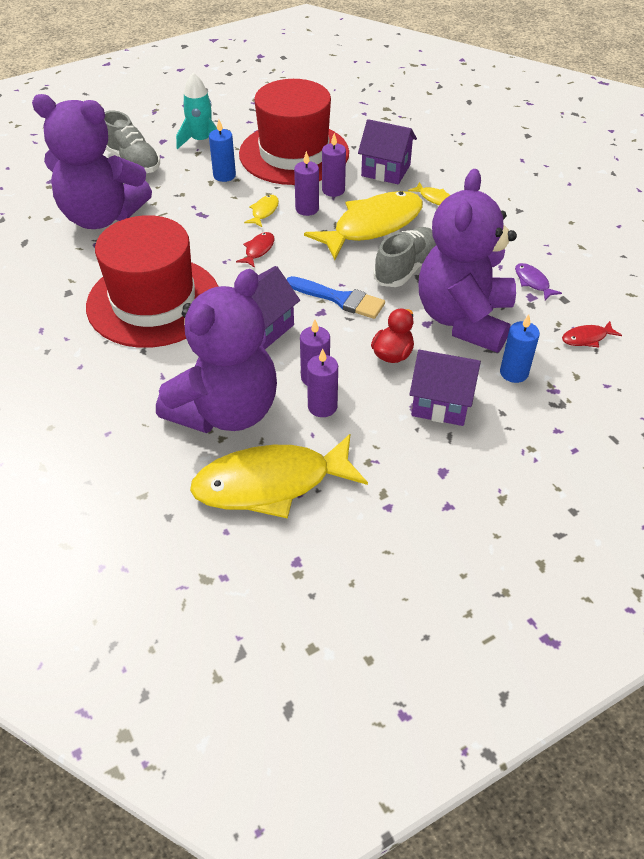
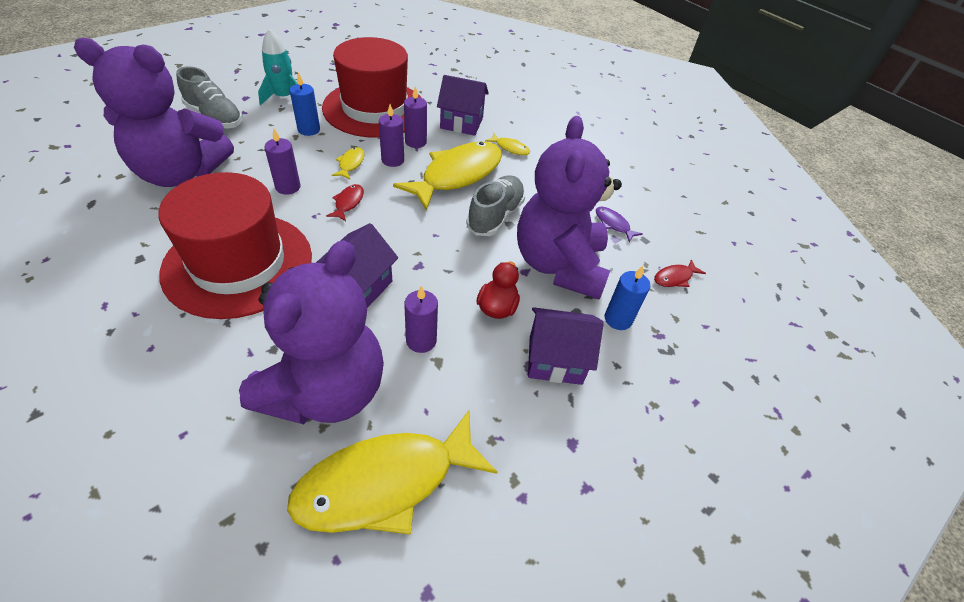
camera: 15 degrees left, 0 degrees up
(322, 406) = (433, 375): purple candle -> purple candle (288, 187)
(339, 299) = (435, 250): blue brush -> none

